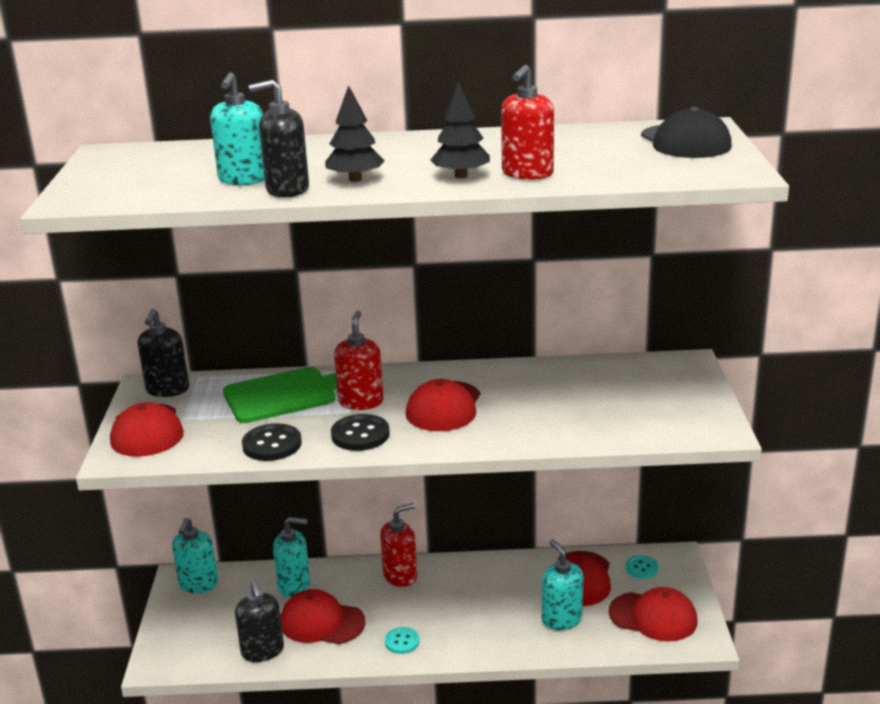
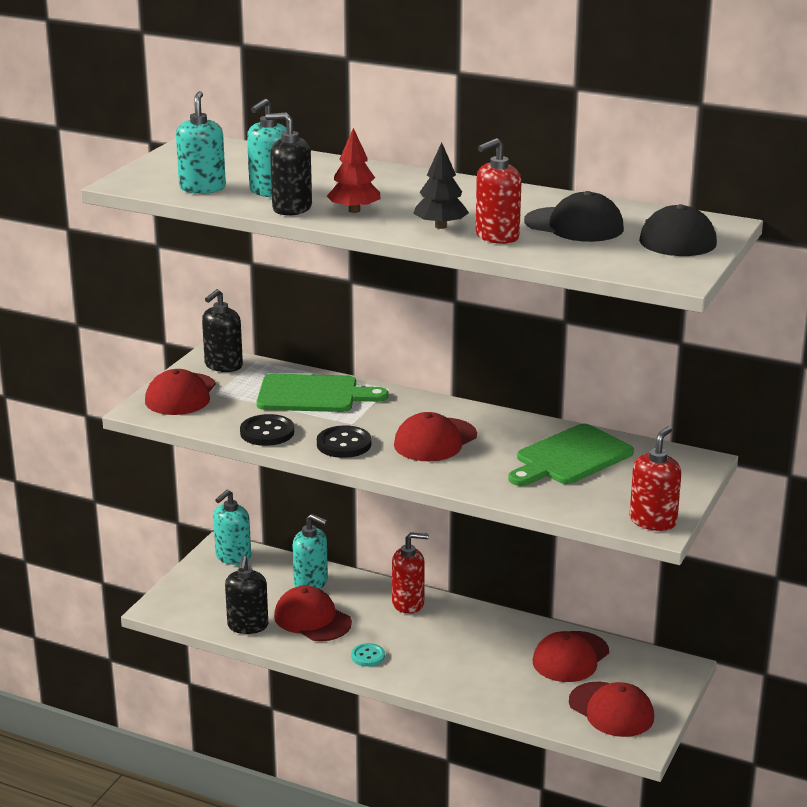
camera: 25 degrees right, 0 degrees up
(355, 179) = (354, 210): black tree -> red tree
(361, 402) = (369, 417): red soap dispenser -> red soap dispenser (653, 521)
(561, 619) = (523, 684): turquoise soap dispenser -> turquoise soap dispenser (202, 188)
(579, 389) = (570, 457): none -> green cutting board
(582, 151) = (574, 225): none -> black cap
(642, 568) = (638, 666): turquoise button -> none

